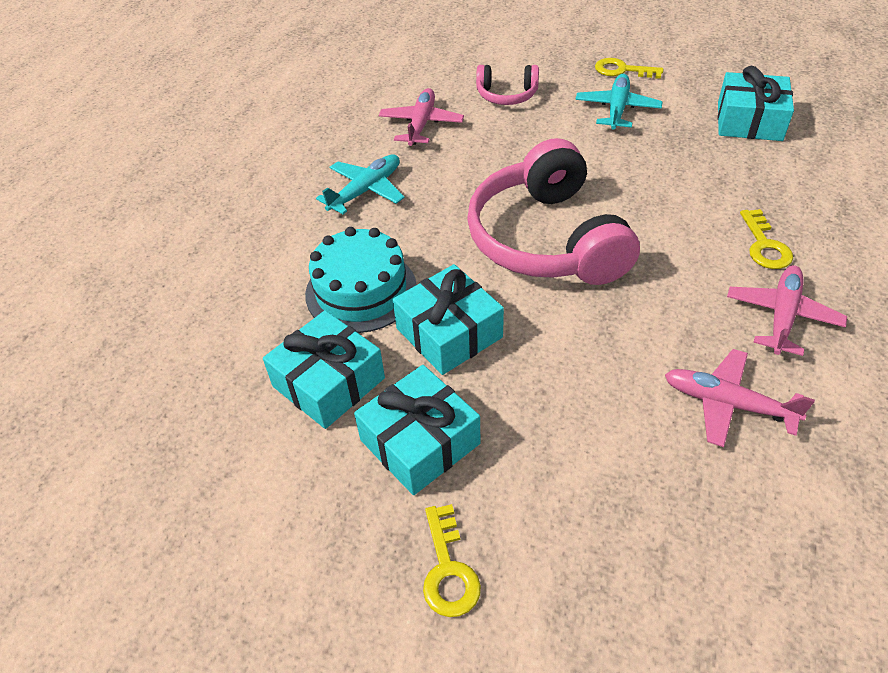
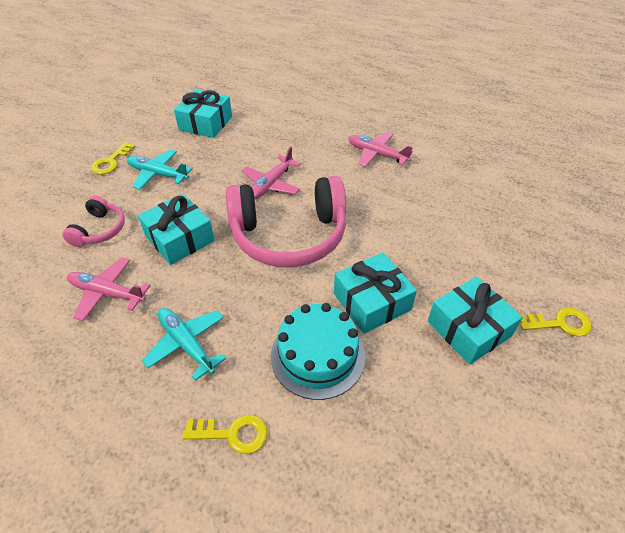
camera: 85 degrees left, 0 degrees up
(329, 382) = (415, 384): turquoise gift -> turquoise gift (180, 238)
(728, 404) = (437, 187): pink plane -> pink plane (271, 184)
(764, 245) = (321, 146): yellow key -> yellow key (233, 434)

